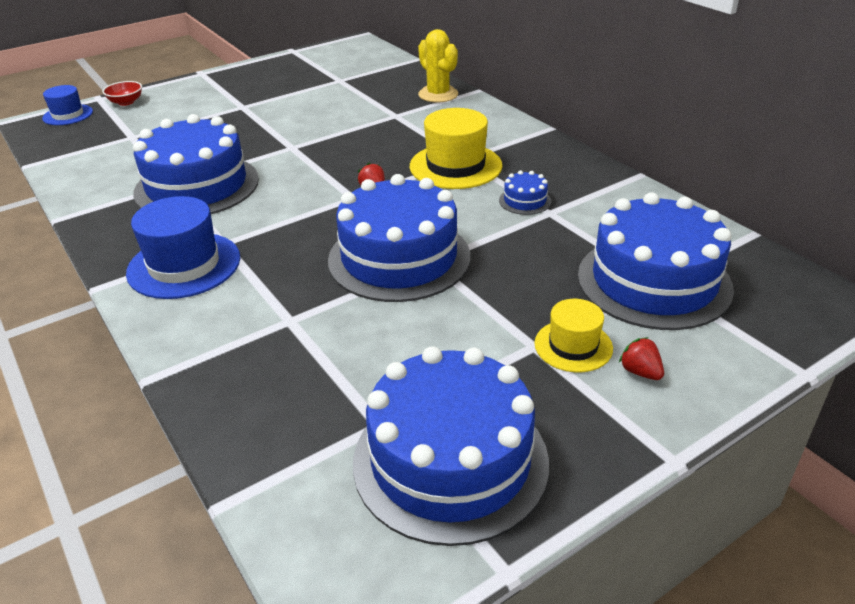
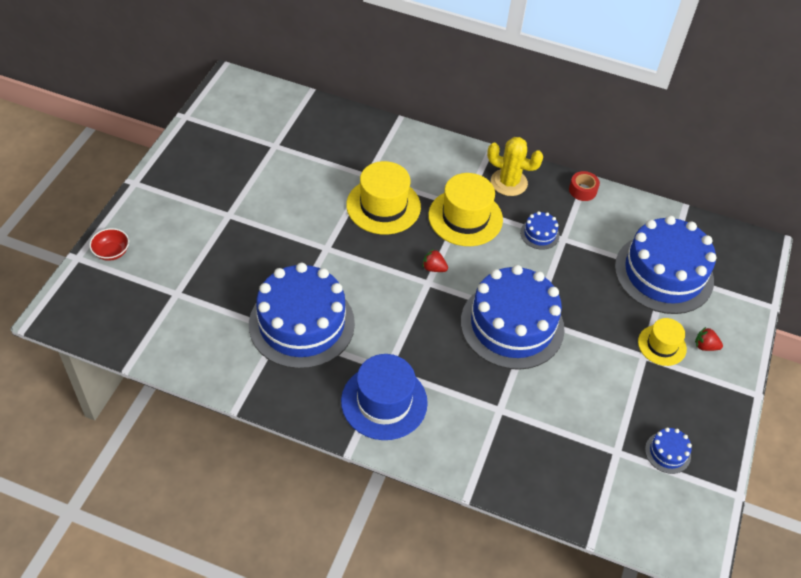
camera: 40 degrees left, 15 degrees up
(68, 115) = (76, 292): blue hat -> none
(383, 137) = (383, 206): none -> yellow hat
(438, 94) = (375, 135): yellow cactus -> yellow cactus (509, 182)
(450, 460) = (667, 452): blue cake -> blue cake, size x0.41
(621, 184) = (582, 190): none -> red tape

